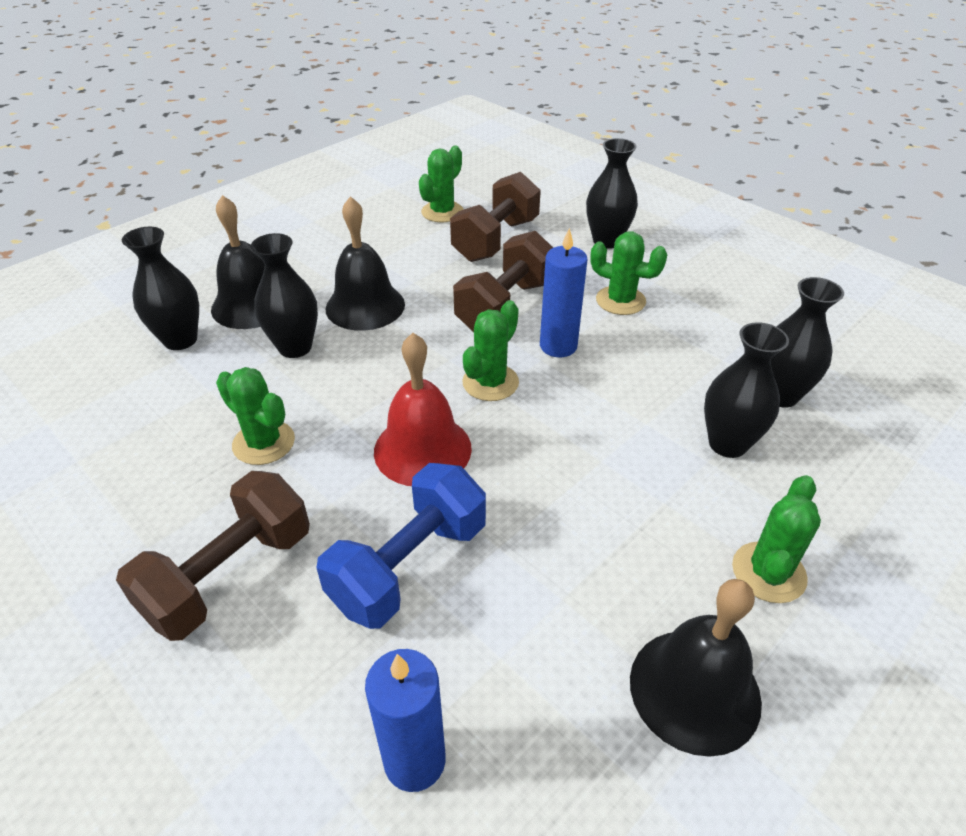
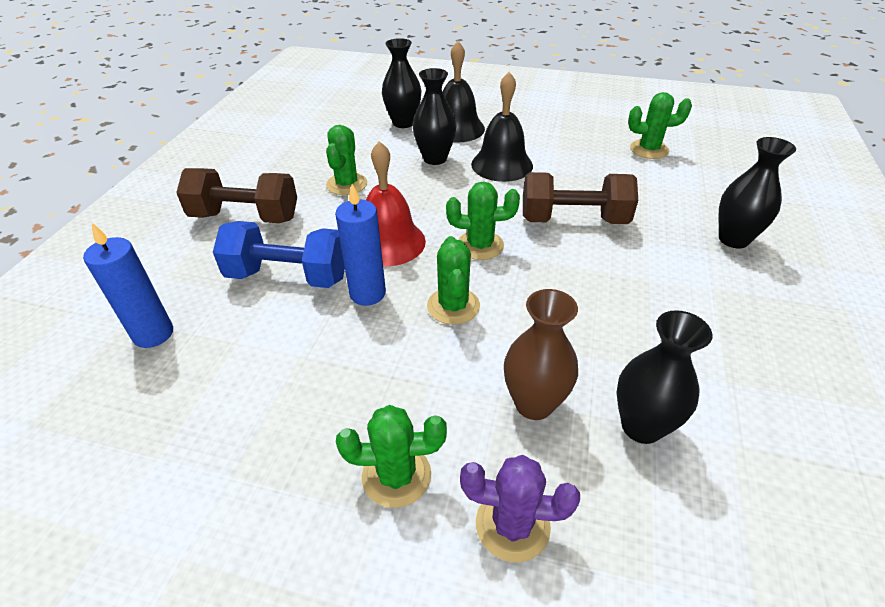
camera: 60 degrees right, 0 degrees up
(495, 240) = (649, 185): brown dumbbell -> none
(558, 346) = (556, 262): blue candle -> blue candle (367, 293)
(620, 301) = (657, 276): green cactus -> green cactus (453, 306)
(694, 690) = (253, 456): black bell -> none
(727, 444) = (534, 404): black vase -> brown vase
(847, 514) = (512, 525): none -> purple cactus

